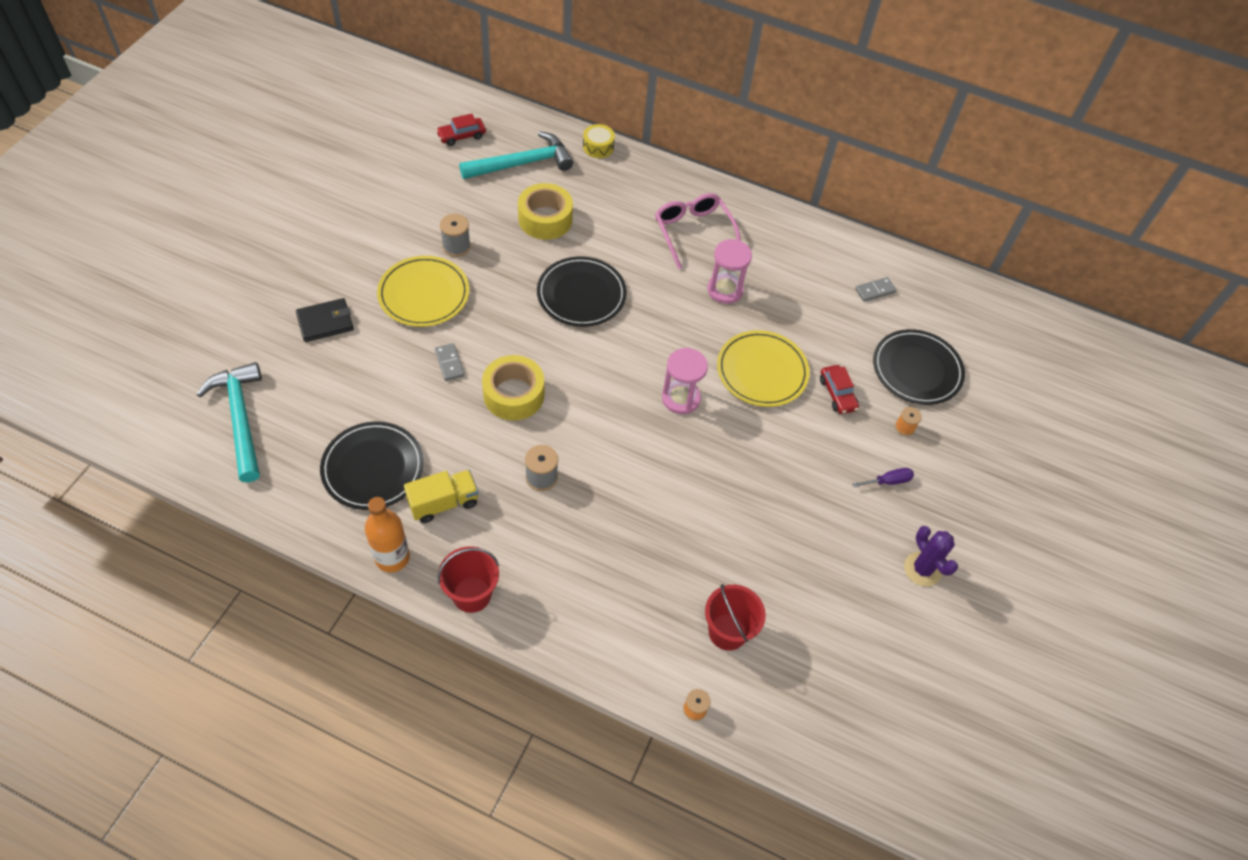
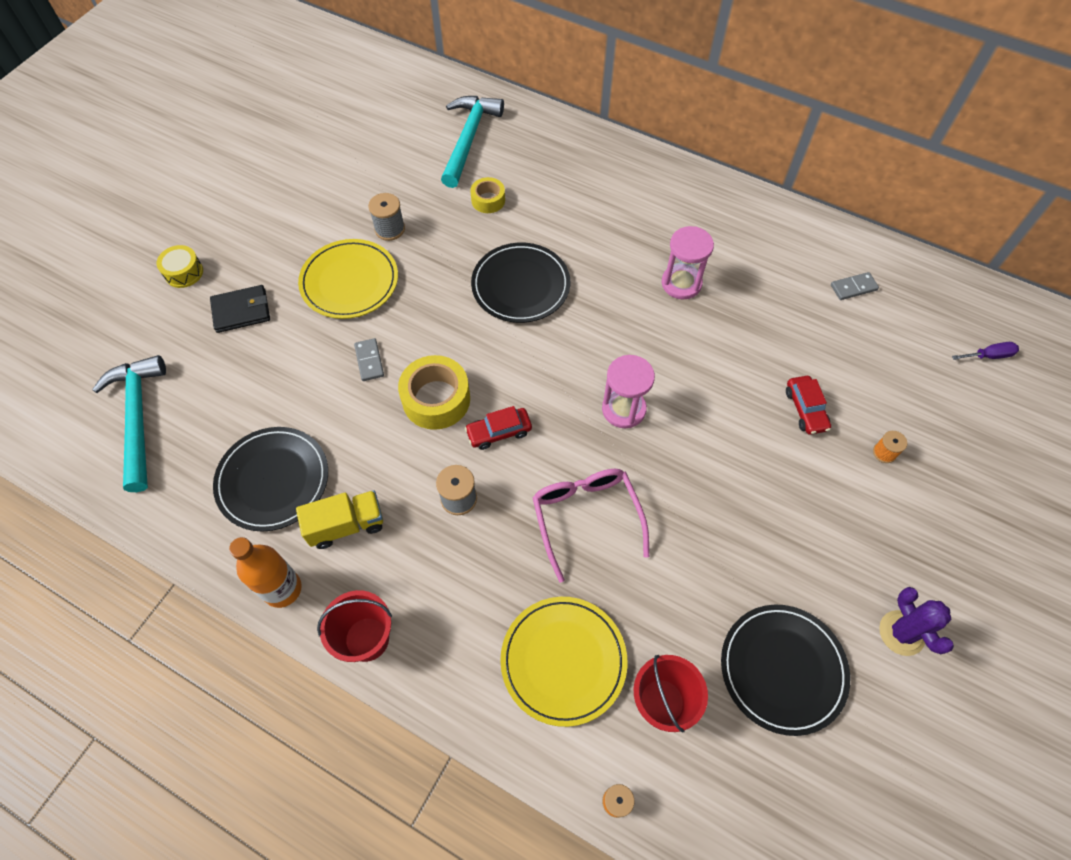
camera: 10 degrees right, 5 degrees up
(461, 136) = (407, 109): red car -> red car (499, 432)
(522, 163) = (468, 139): turquoise hammer -> turquoise hammer turned 60 degrees counterclockwise
(545, 219) = (488, 200): yellow tape -> yellow tape, size x0.58
(598, 147) = (551, 121): yellow drum -> yellow drum (184, 272)
(693, 232) = (649, 217): pink glasses -> pink glasses (586, 517)
(762, 371) = (718, 379): yellow plate -> yellow plate (563, 661)
(888, 481) = (863, 519): purple screwdriver -> purple screwdriver (989, 356)
(917, 369) = (900, 382): black plate -> black plate (782, 669)

